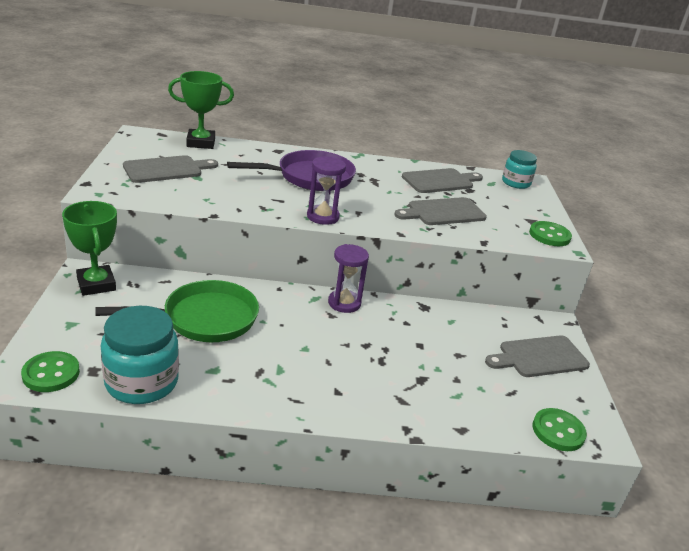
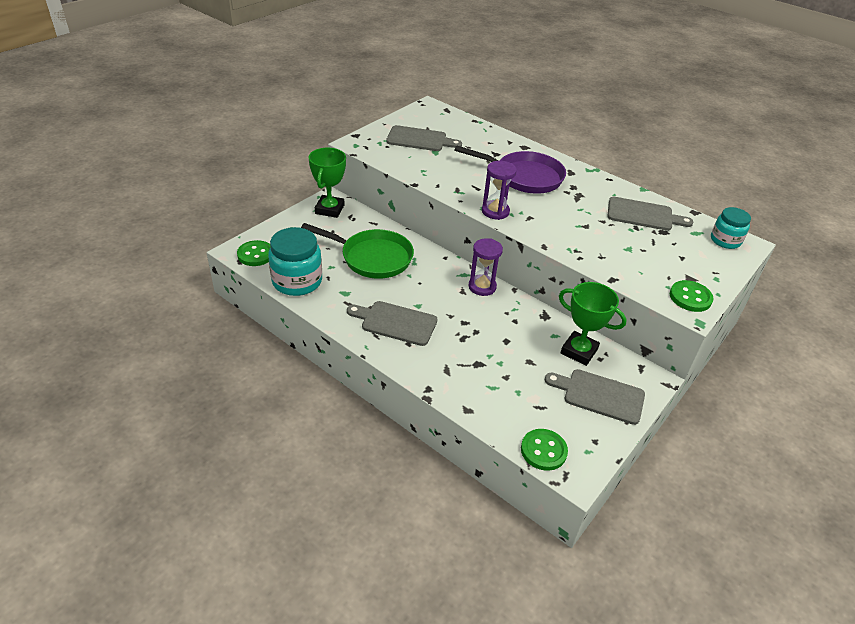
camera: 40 degrees right, 10 degrees up
(201, 143) = (468, 124): green trophy -> green trophy (579, 351)
(443, 212) = (608, 242): grey cutting board -> grey cutting board (395, 322)

